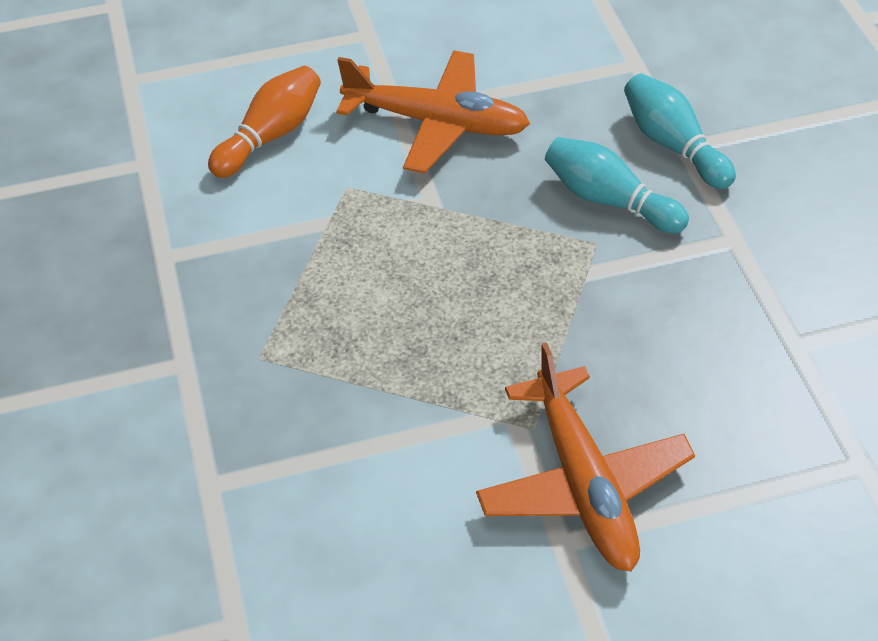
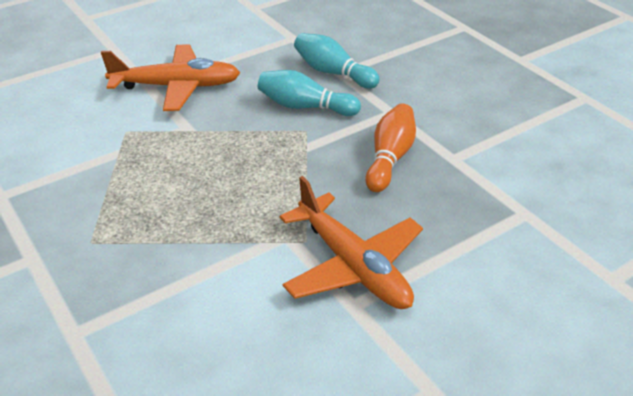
camera: 20 degrees left, 10 degrees down
(271, 135) = (62, 112): orange bowling pin -> orange bowling pin (390, 158)

